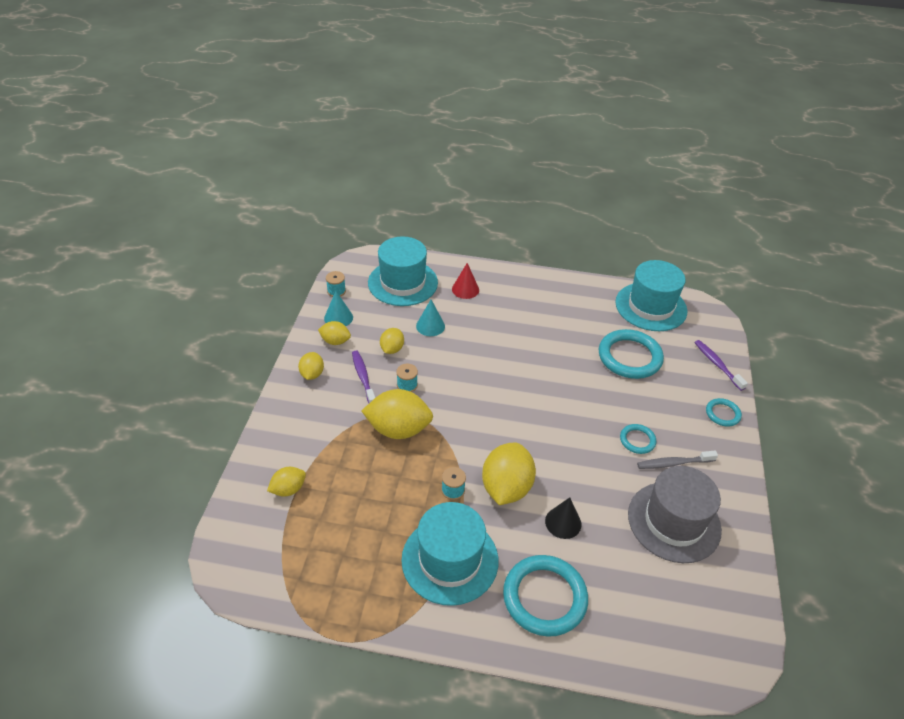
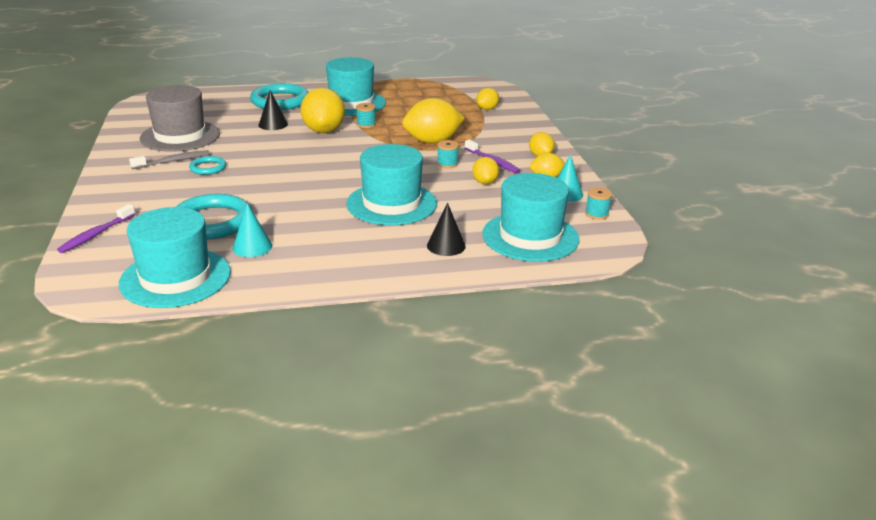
camera: 160 degrees right, 15 degrees down
(430, 326) = (461, 205): turquoise cone -> turquoise cone (252, 247)
(465, 289) = (446, 246): red cone -> black cone
(483, 342) = (391, 204): none -> turquoise hat
(717, 364) = (96, 234): purple toothbrush -> purple toothbrush turned 75 degrees clockwise
(722, 414) = (108, 197): turquoise ring -> none

